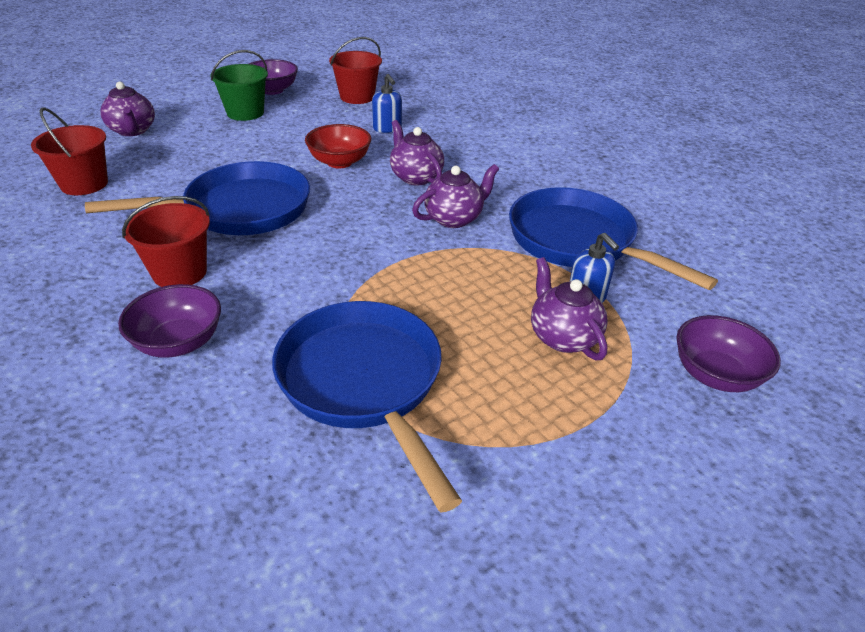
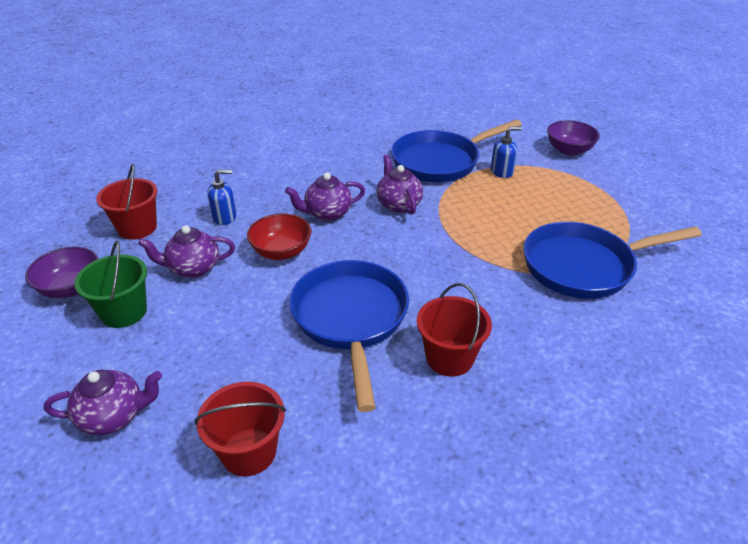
camera: 75 degrees left, 0 degrees up
(178, 342) = (545, 355): purple bowl -> none
(563, 337) = (539, 187): purple teapot -> purple teapot (193, 268)

